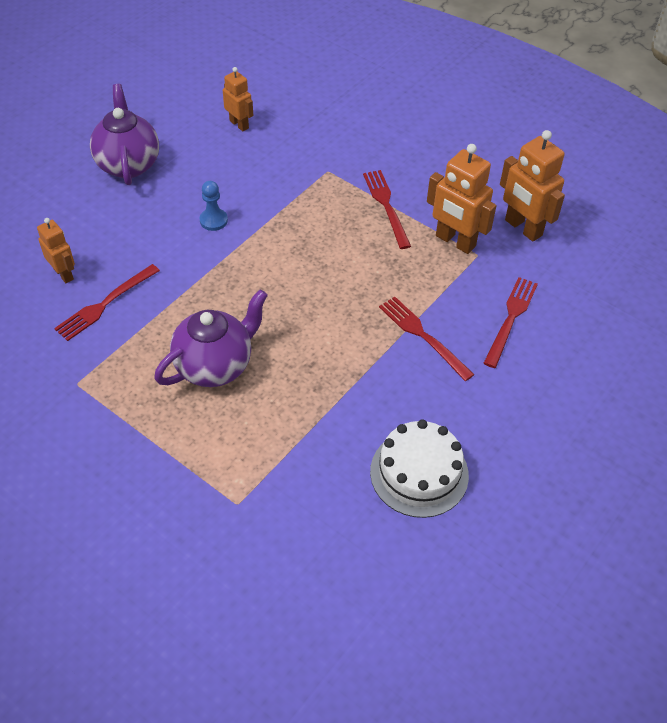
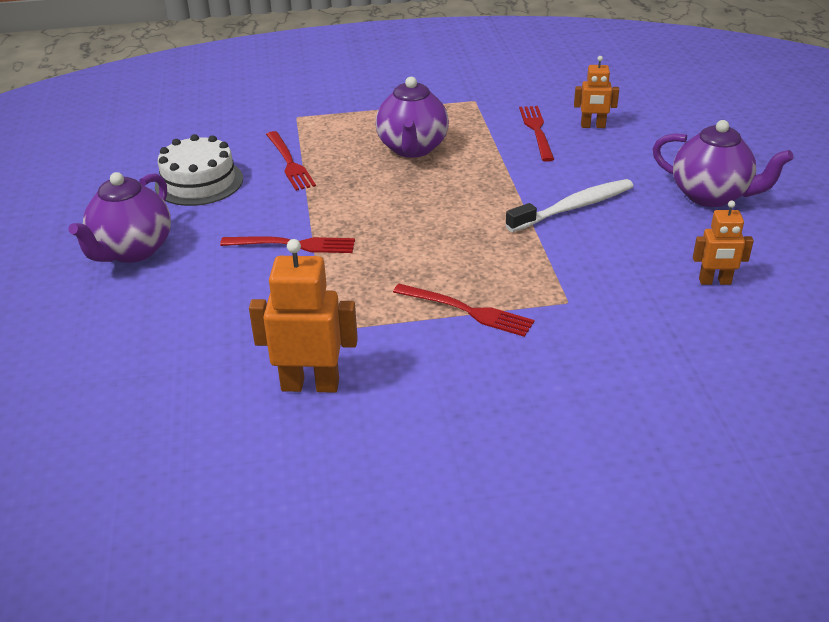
camera: 135 degrees right, 15 degrees down
(213, 220) = (574, 207): blue pawn -> white toothbrush
(455, 241) = (361, 326): orange robot -> none
(511, 318) = (232, 301): red fork -> red fork (289, 163)
(540, 426) = (132, 251): none -> purple teapot

